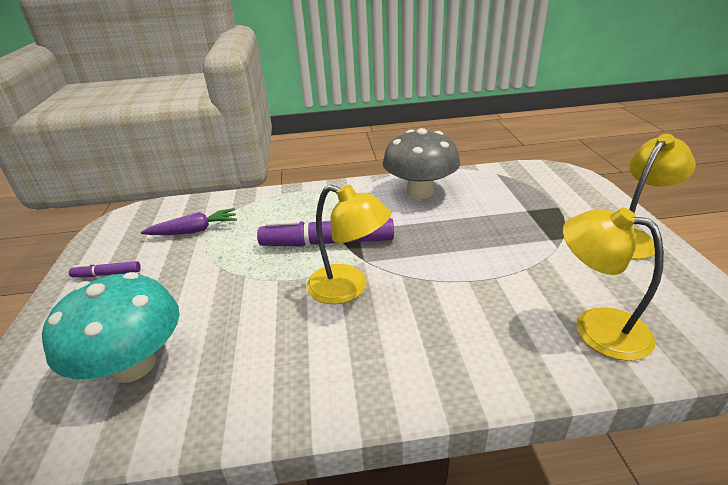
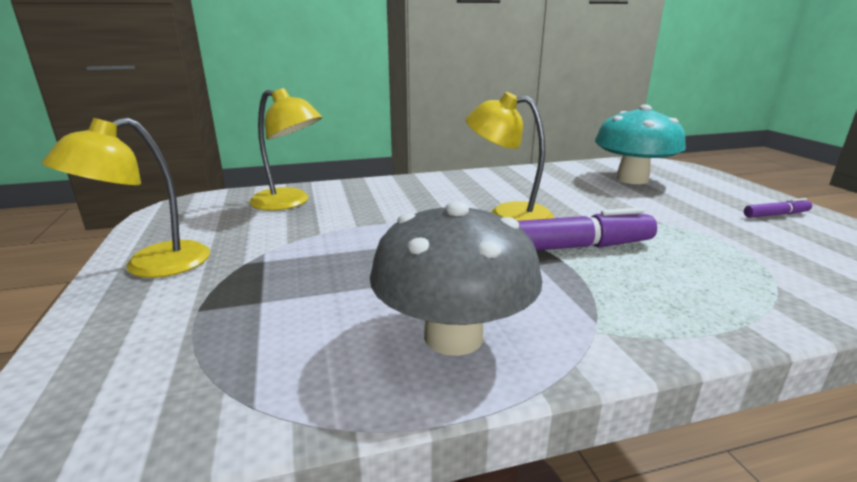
camera: 170 degrees right, 10 degrees down
(194, 230) = (774, 255): purple carrot -> none

